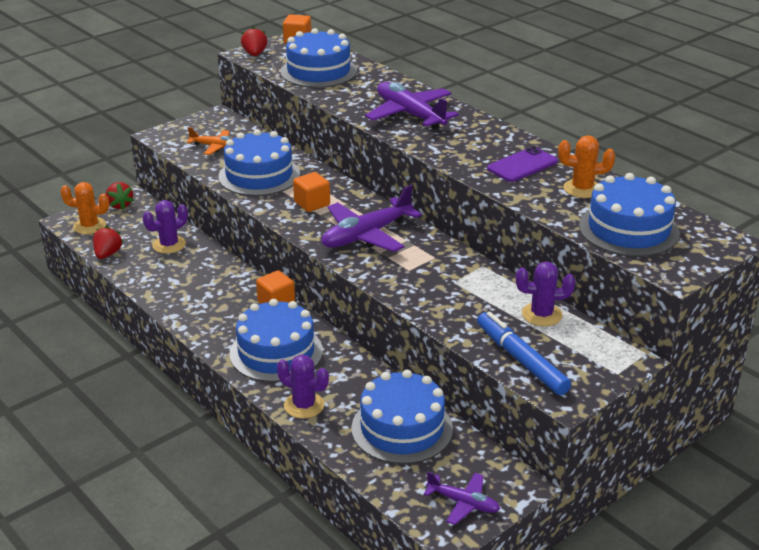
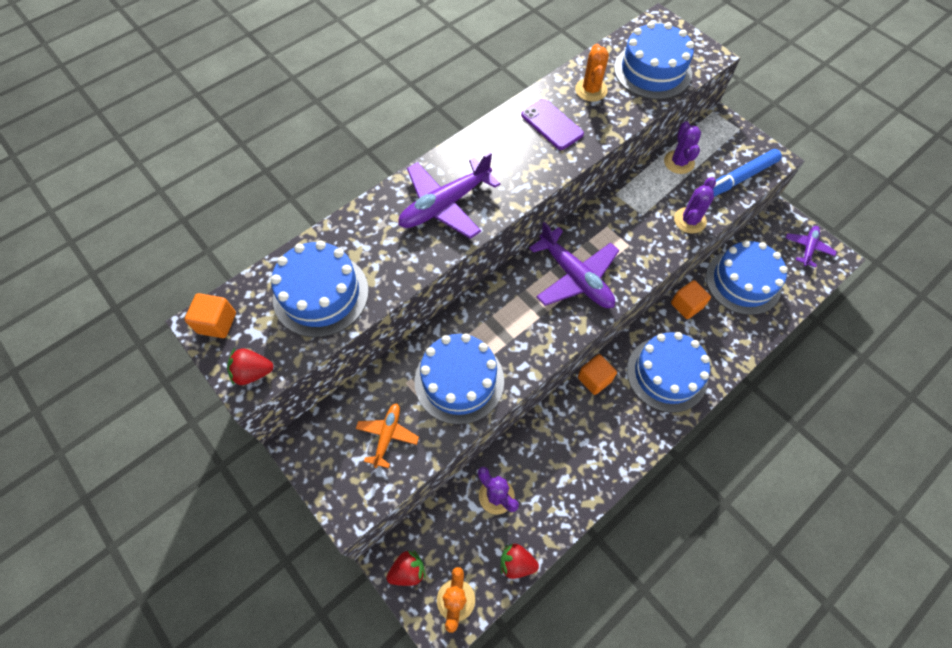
camera: 90 degrees left, 30 degrees up
(304, 405) = (731, 348): purple cactus -> purple cactus (690, 220)
(312, 204) = (519, 325): orange cube -> orange cube (686, 305)

